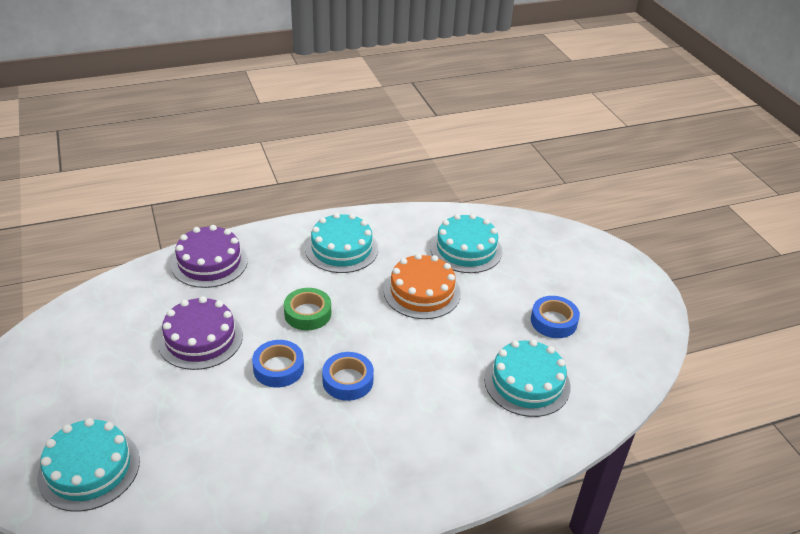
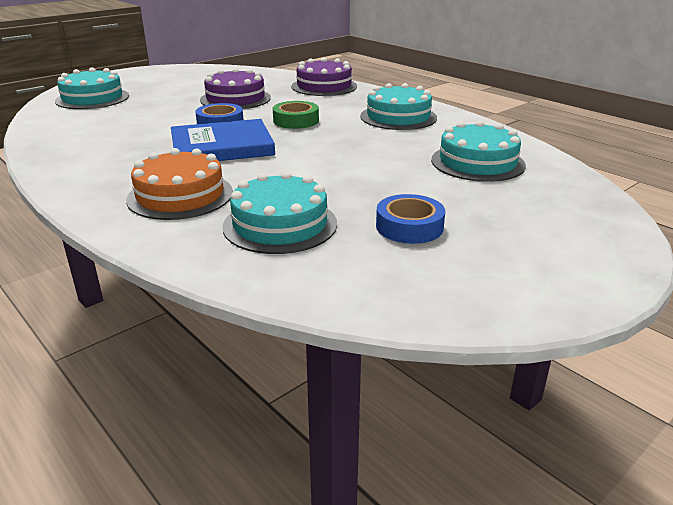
camera: 70 degrees right, 10 degrees down
(348, 380) = (222, 146): blue tape -> blue book
(422, 292) = (377, 154): orange cake -> orange cake (180, 195)

